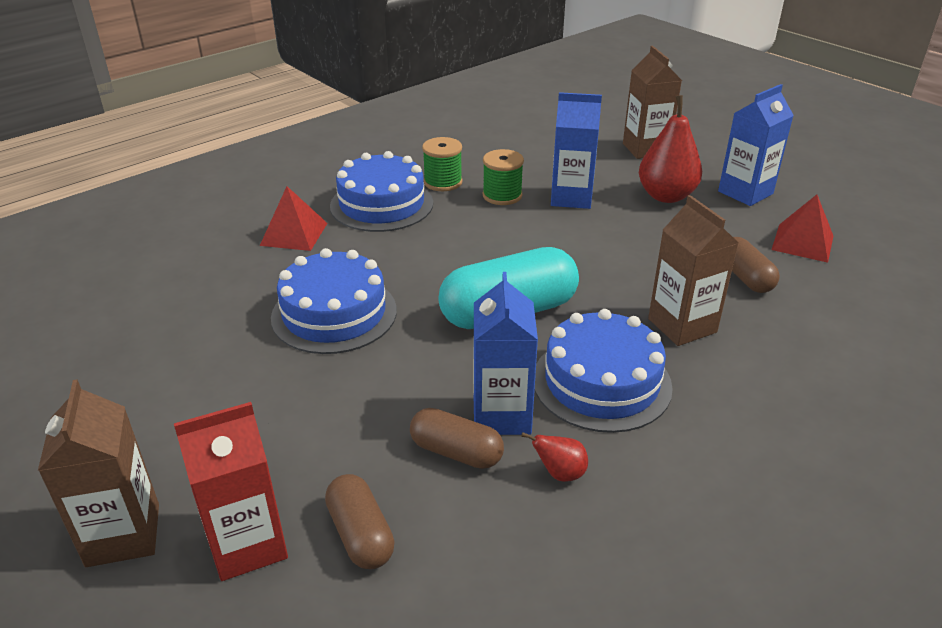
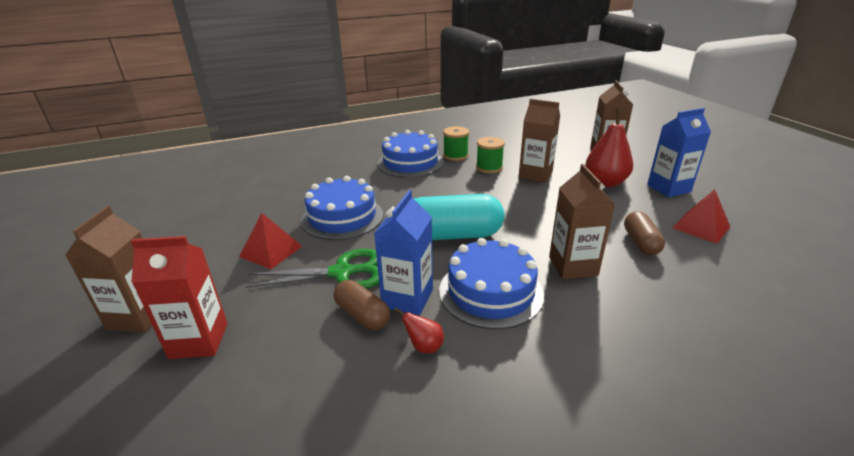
camera: 20 degrees right, 5 degrees down
(294, 234) = (349, 171): red pyramid -> red pyramid (271, 251)
(360, 534) = (267, 353): brown capsule -> none
(389, 399) = (342, 273): none -> green scissors
(571, 198) = (535, 175): blue carton -> brown carton

